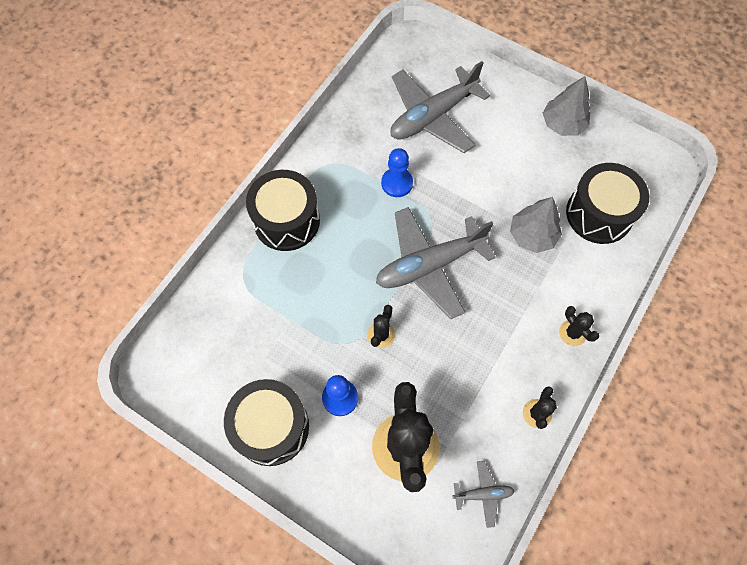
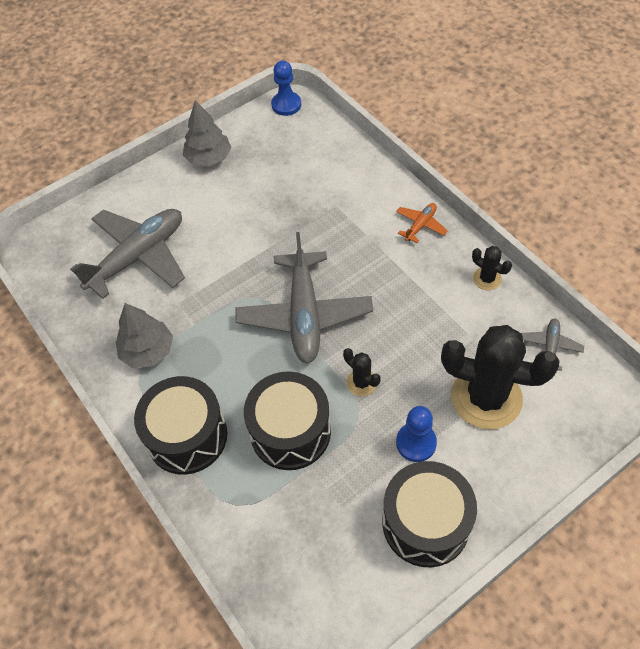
camera: 65 degrees left, 10 degrees down
(397, 183) = (198, 314): blue pawn -> blue pawn (286, 105)
(433, 116) = (138, 257): grey plane -> grey plane turned 120 degrees counterclockwise
(532, 235) = (312, 221): grey tree -> grey tree (148, 351)
(572, 333) = (420, 225): black cactus -> orange plane
(599, 214) = (314, 165): black drum -> black drum (290, 431)

